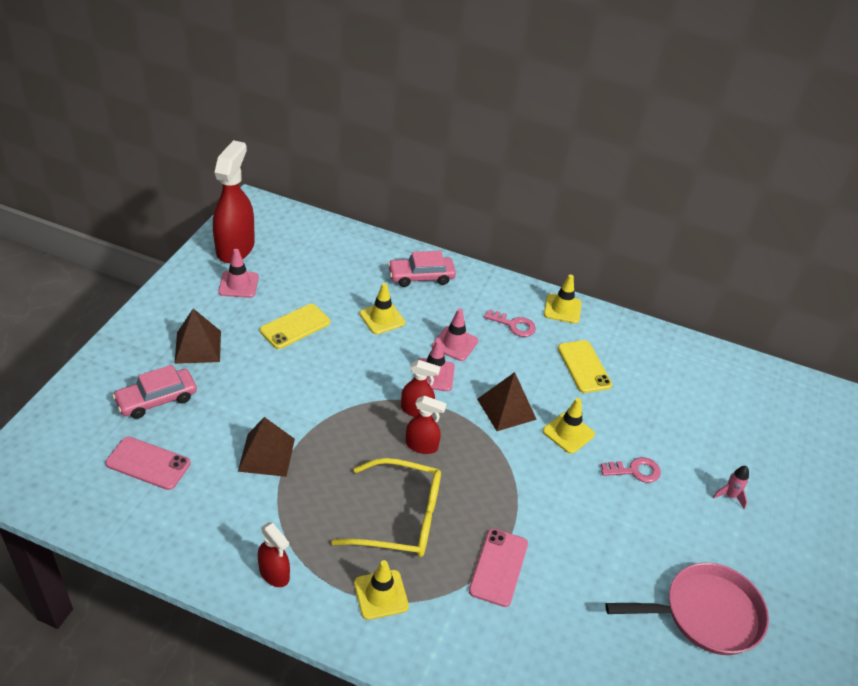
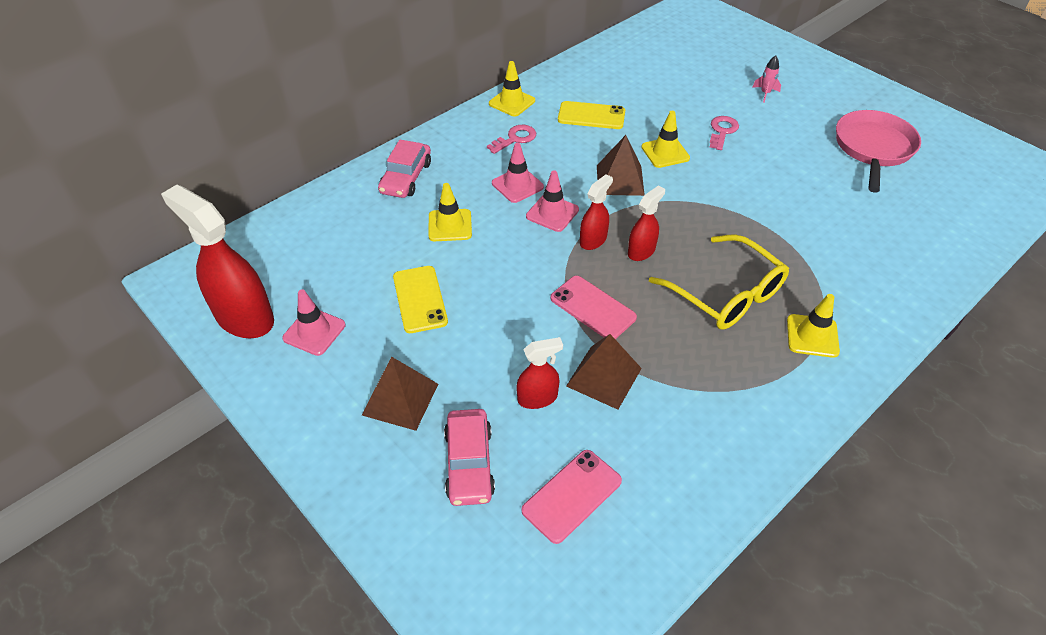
camera: 60 degrees left, 5 degrees up
(274, 573) = (767, 413): red spray bottle -> red spray bottle (537, 398)
(400, 518) = (726, 294): yellow glasses -> yellow glasses turned 105 degrees clockwise
(498, 567) = (800, 246): pink phone -> pink phone (593, 308)

